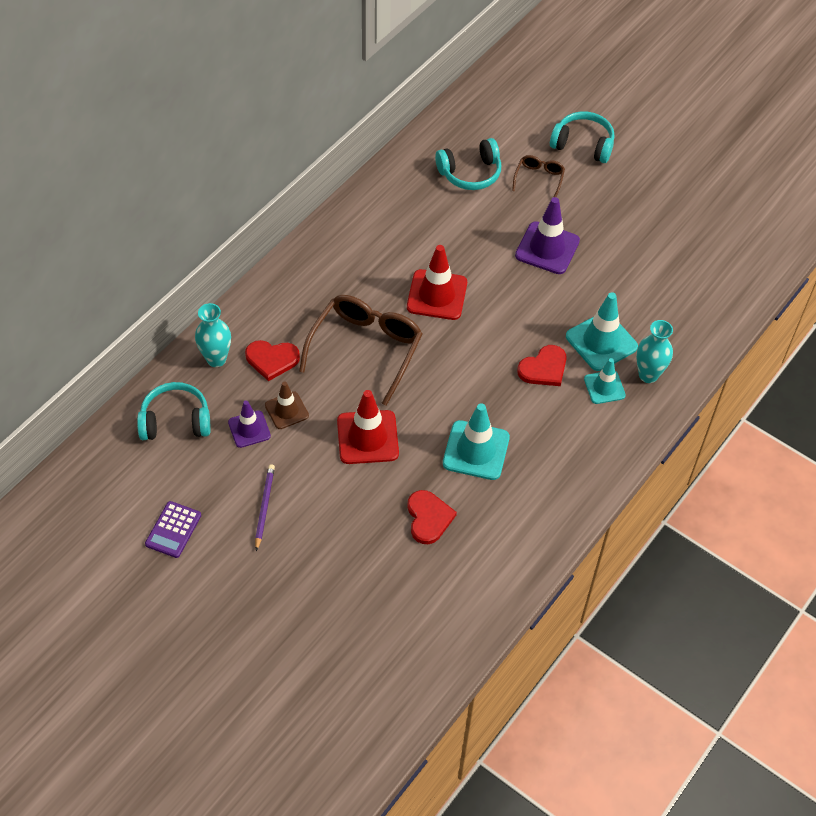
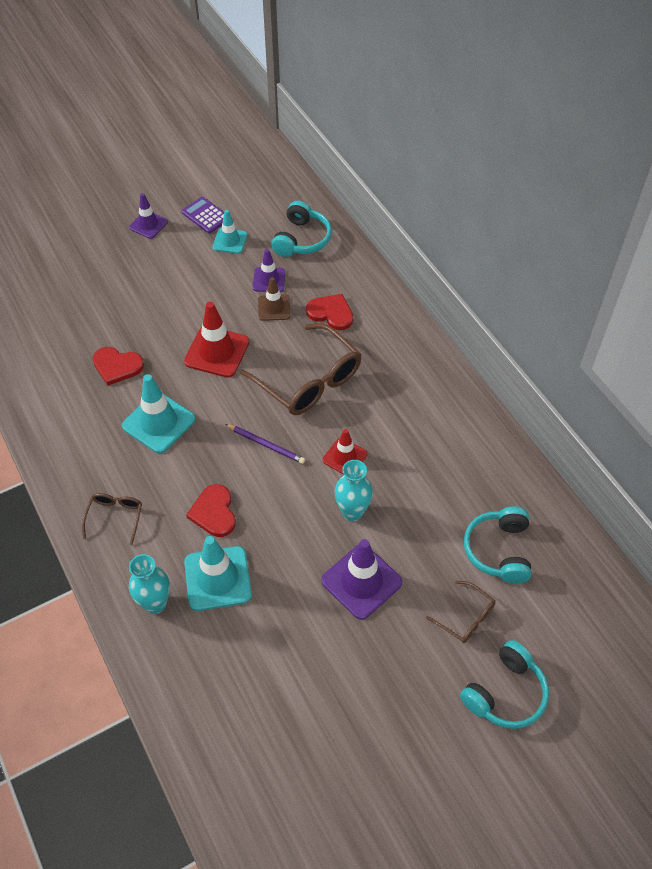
camera: 115 degrees right, 0 degrees up
(212, 584) = (148, 225): none -> purple traffic cone
(216, 359) = (350, 278): turquoise vase -> turquoise vase (352, 512)
(264, 507) = (192, 269): purple pencil -> purple pencil (266, 445)
(272, 359) = (331, 313): red heart -> red heart turned 90 degrees clockwise
(437, 295) = (345, 457): red traffic cone -> red traffic cone, size x0.61
(591, 440) = (115, 517): none -> brown glasses
(604, 387) = (164, 556): turquoise traffic cone -> turquoise traffic cone (230, 241)

